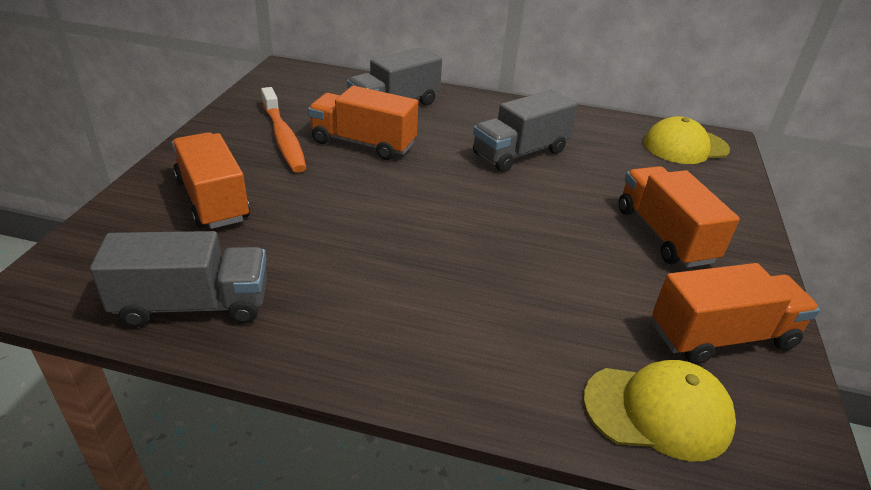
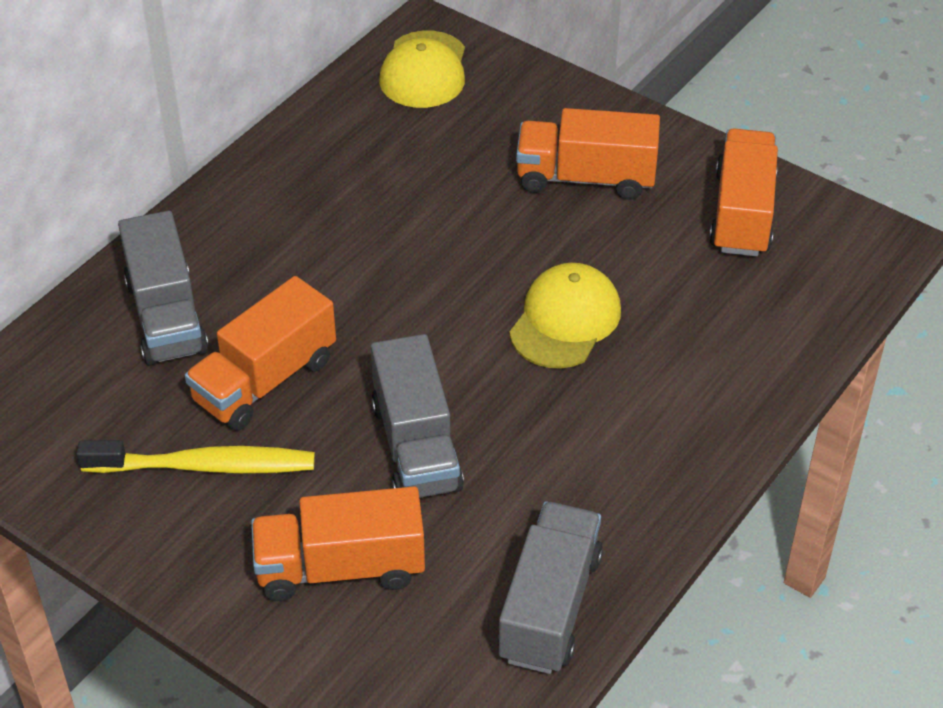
camera: 65 degrees left, 10 degrees up
(283, 138) = (205, 466): orange toothbrush -> yellow toothbrush
(520, 153) = (367, 228): grey truck -> grey truck (416, 446)
(658, 411) = (808, 298): yellow cap -> yellow cap (565, 320)

